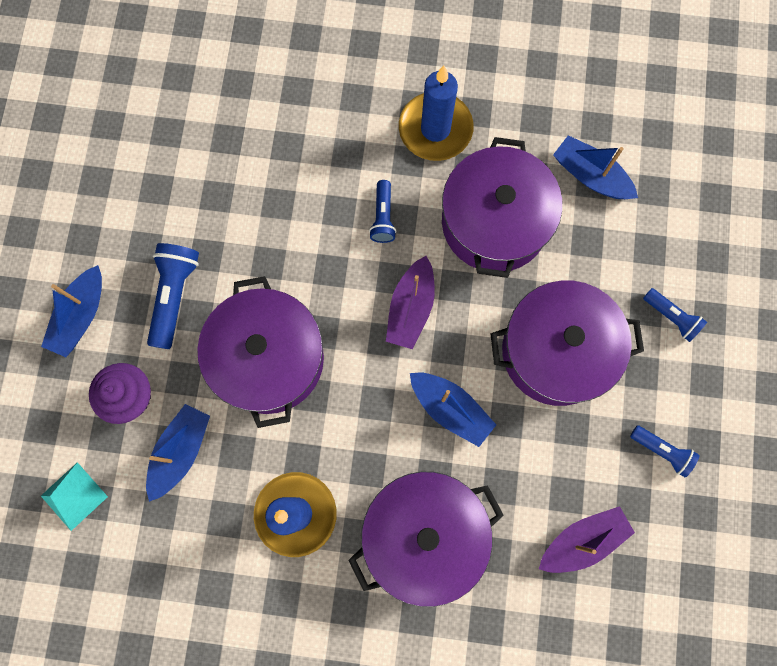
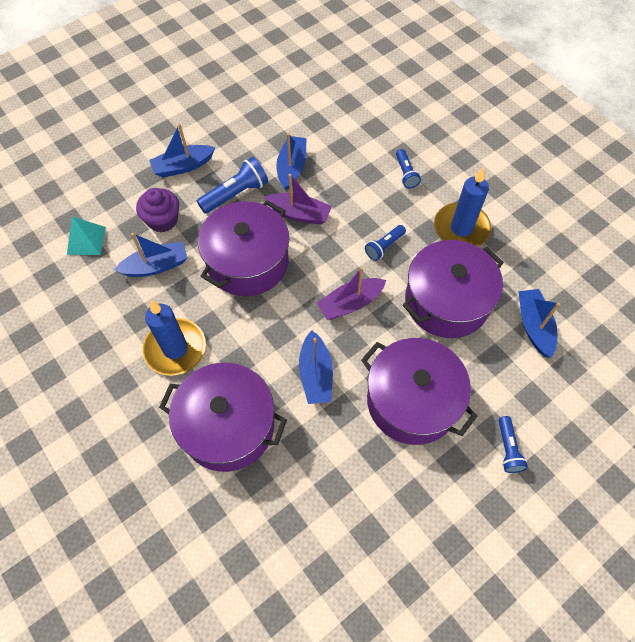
camera: 45 degrees right, 15 degrees down
(200, 211) = (292, 168): none -> blue boat
(582, 540) = (314, 523): purple boat -> purple boat (299, 214)
(662, 451) = (420, 521): blue flashlight -> blue flashlight (406, 174)

